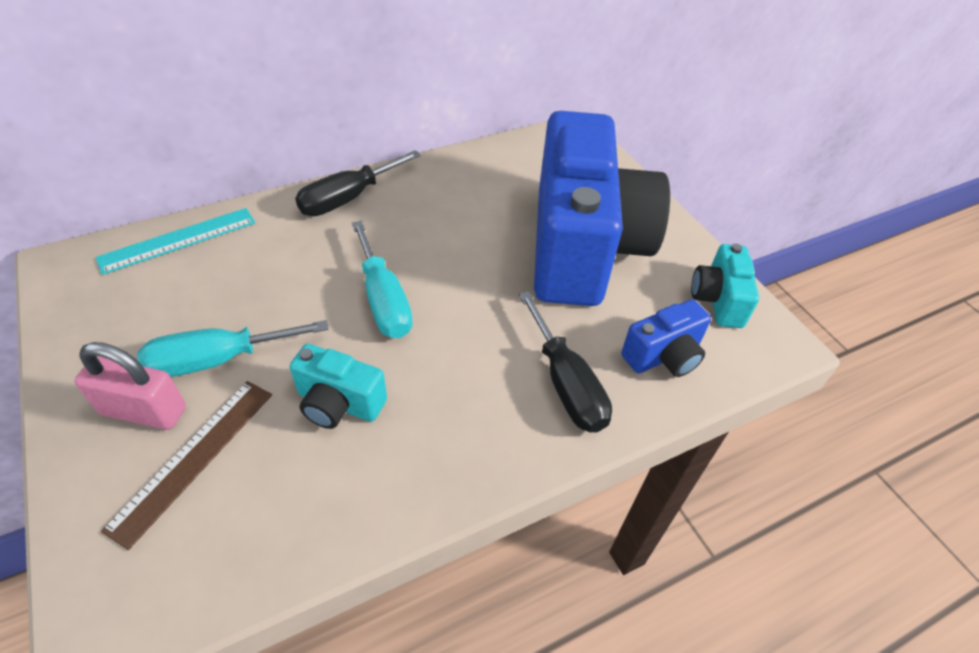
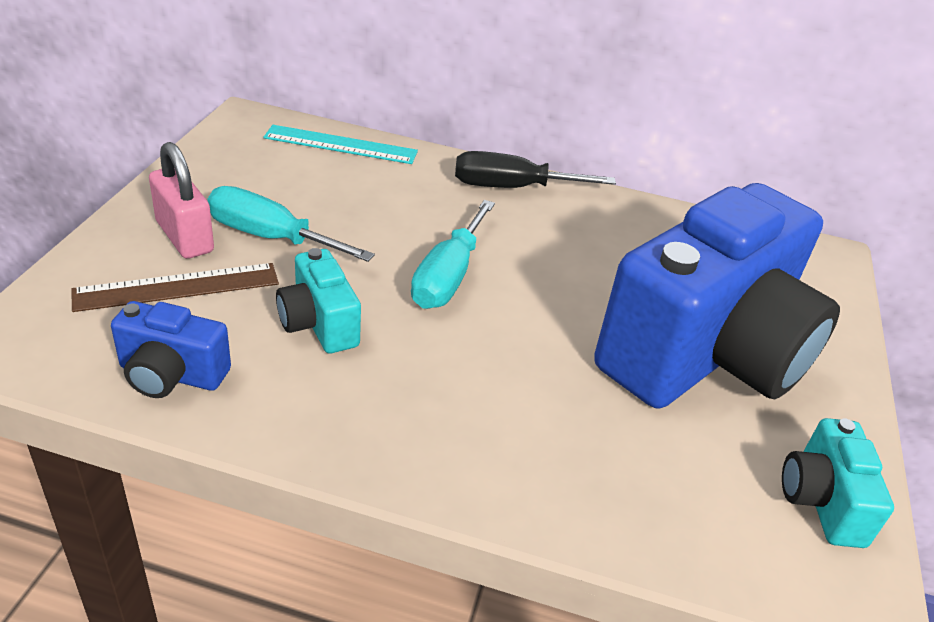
camera: 40 degrees right, 10 degrees down
(566, 383) = (537, 449): black screwdriver -> none
(663, 356) = (680, 502): blue camera -> blue camera (171, 375)
(718, 300) = (821, 501): turquoise camera -> turquoise camera turned 45 degrees counterclockwise

